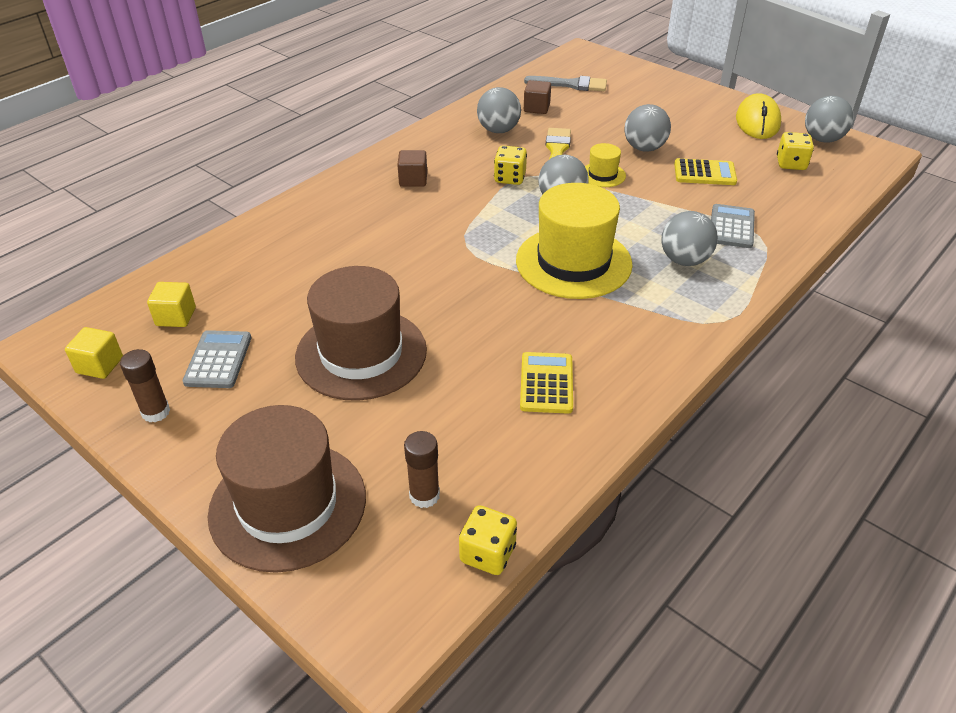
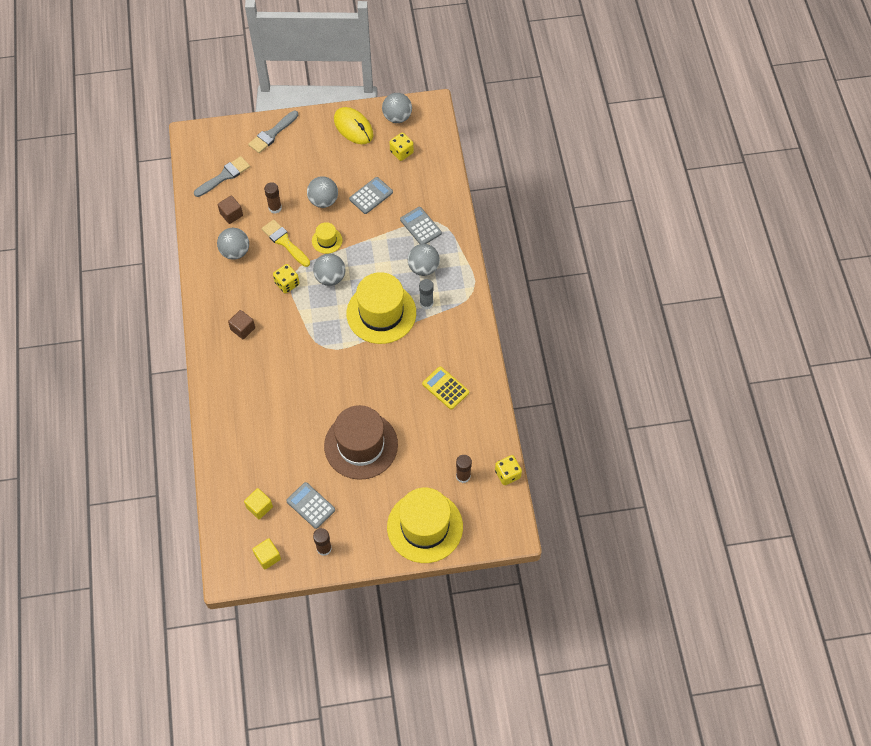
camera: 50 degrees left, 20 degrees up
(288, 505) = (425, 527): brown hat -> yellow hat
(585, 126) = (275, 208): none -> brown glue stick
(642, 290) = (426, 303): none -> grey glue stick
(661, 85) = (272, 134): none -> grey brush
(704, 173) = (371, 196): yellow calculator -> grey calculator

